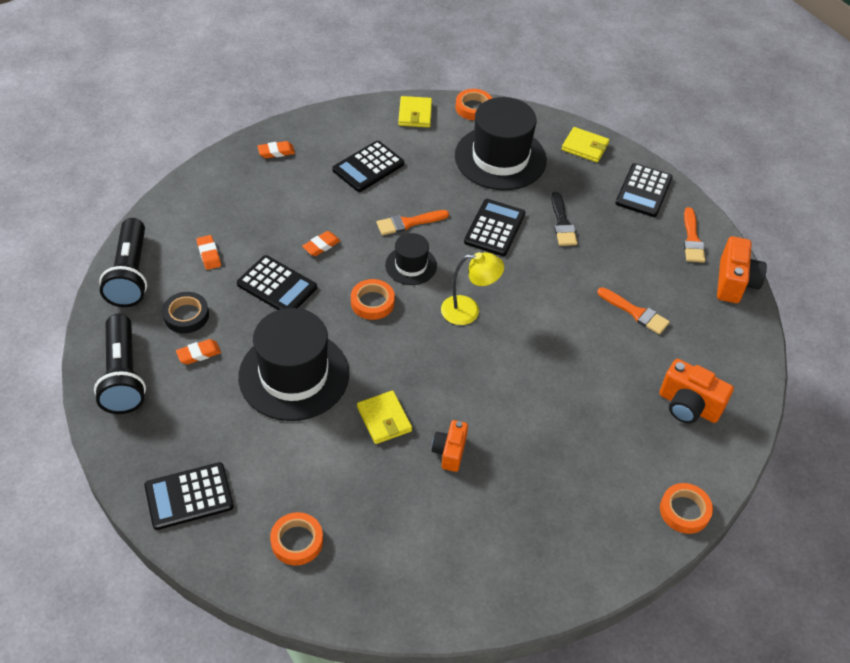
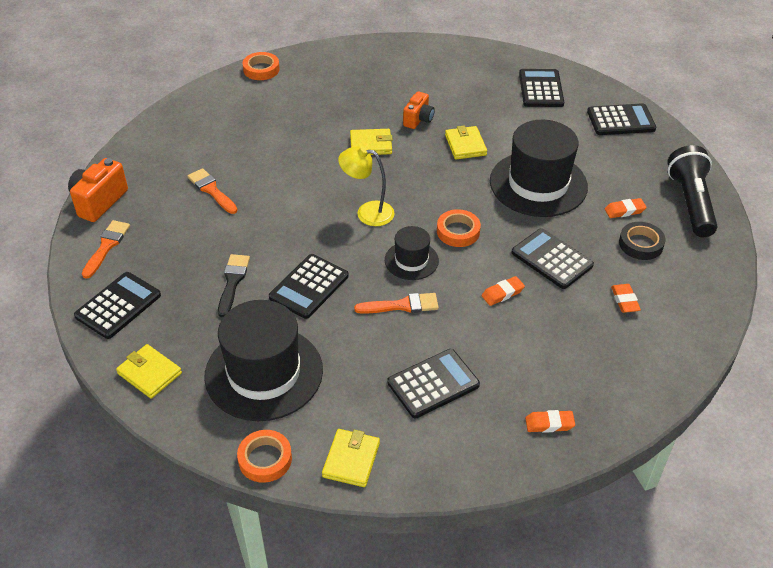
camera: 165 degrees left, 5 degrees down
(130, 274) = (705, 291): black flashlight -> none
(297, 541) = (541, 89): orange tape -> black calculator
(494, 401) = (371, 144): none -> yellow wallet
(688, 406) = (214, 122): orange camera -> none

